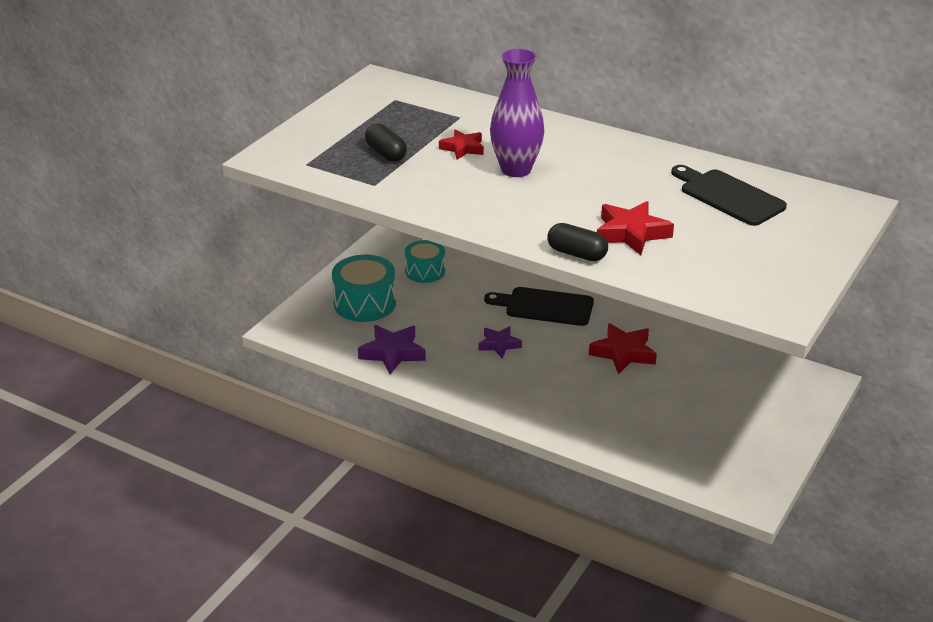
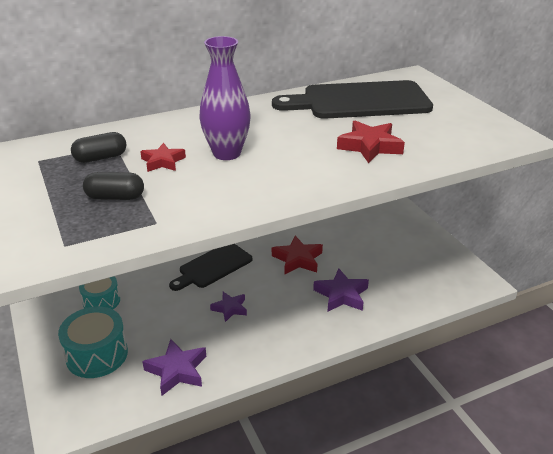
camera: 55 degrees left, 0 degrees up
(576, 254) = (376, 176): black capsule -> black capsule (100, 158)
(602, 404) = (341, 295): none -> purple star
(728, 196) = (360, 101): black cutting board -> black cutting board, size x1.61

